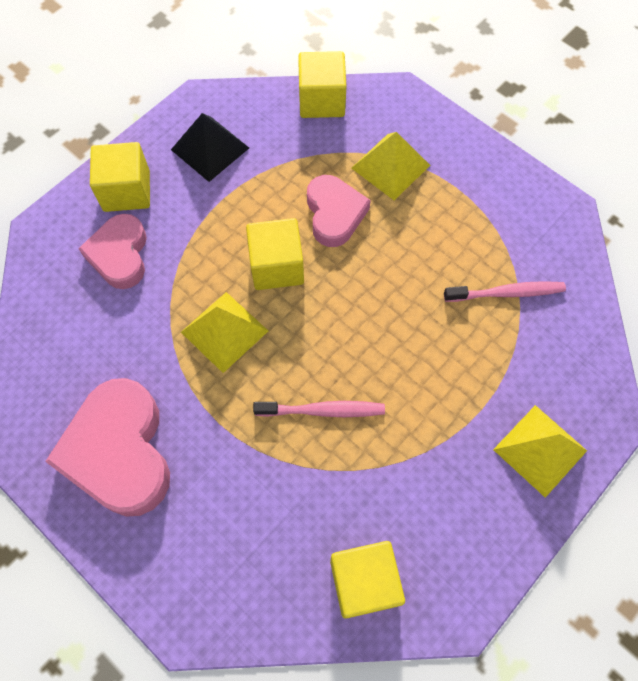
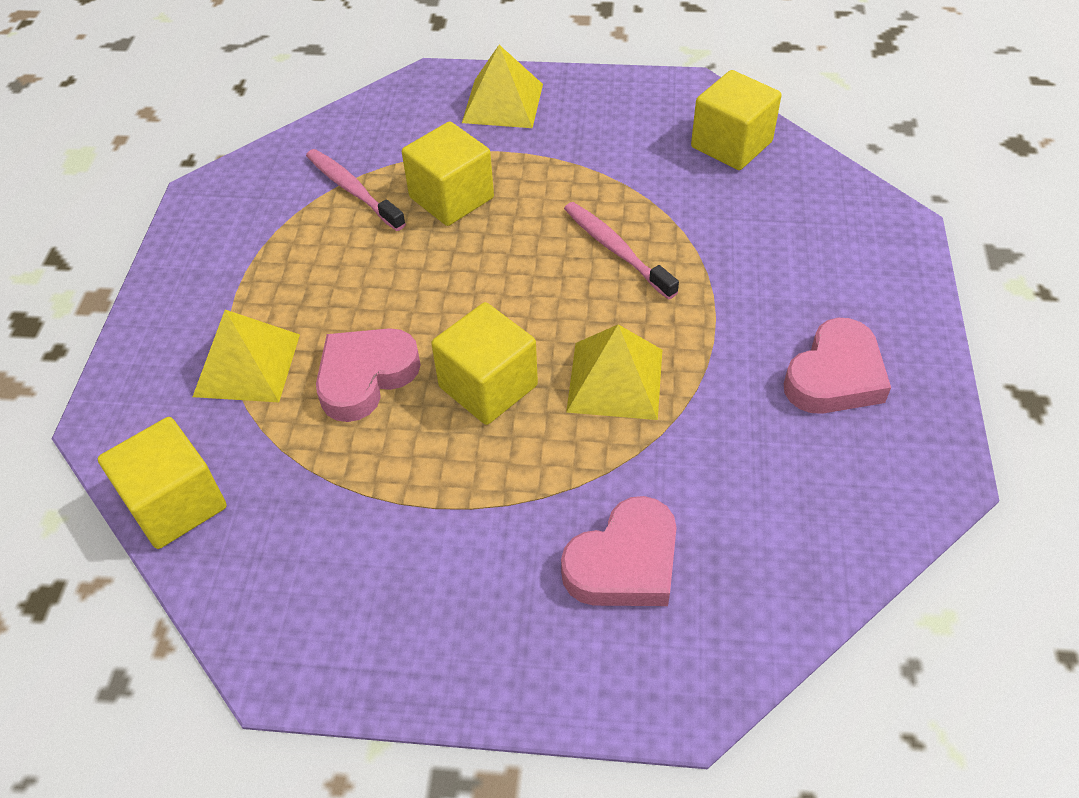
camera: 125 degrees left, 15 degrees down
(119, 452) = (835, 376): pink heart -> pink heart, size x0.64
(127, 191) = (522, 637): yellow cube -> yellow cube (451, 198)
(210, 148) = (364, 584): black pyramid -> none

